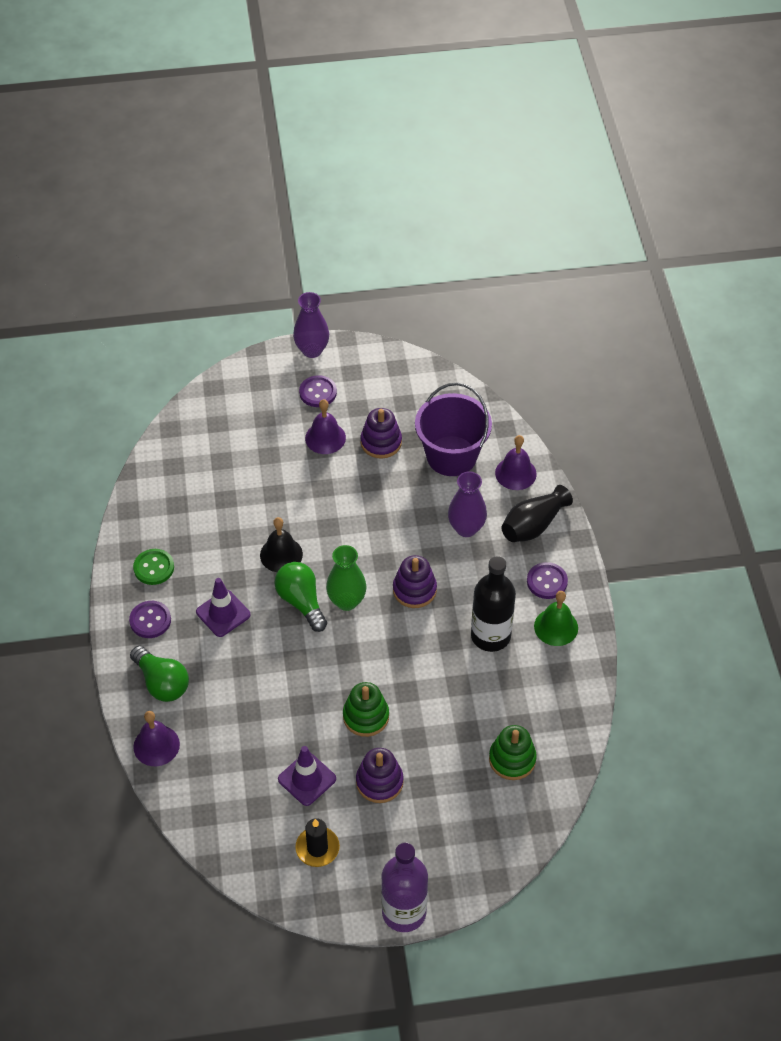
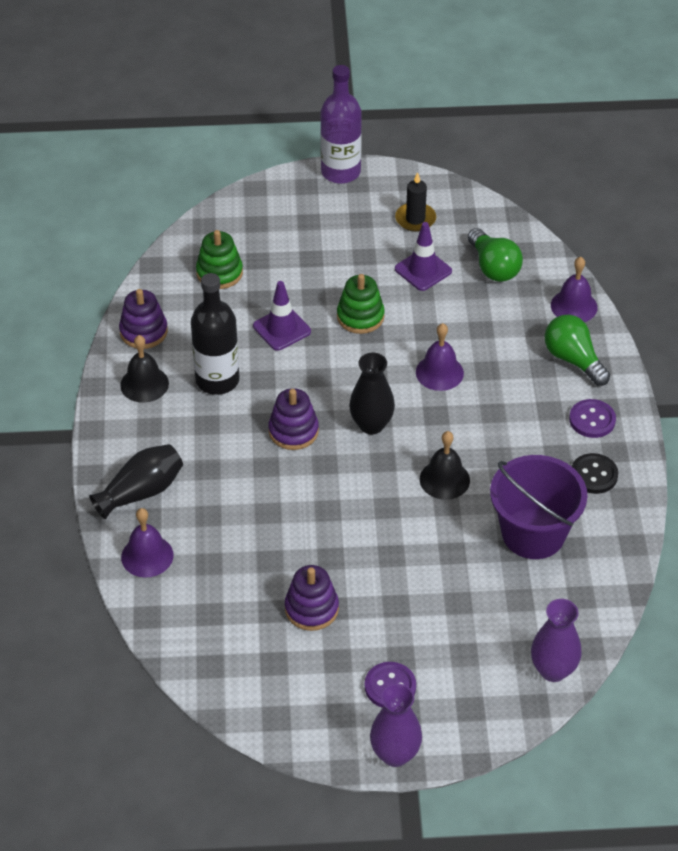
camera: 175 degrees left, 5 degrees down
(154, 568) = (594, 475): green button -> black button
(223, 613) = (511, 421): purple traffic cone -> purple traffic cone (282, 329)
(301, 602) = (422, 427): green light bulb -> green light bulb (493, 267)
(325, 438) = (384, 620): purple bell -> purple bell (439, 372)
(346, 601) = (371, 425): green vase -> black vase
(379, 782) = (352, 263): purple stacking toy -> purple stacking toy (143, 332)
(451, 456) = (223, 584): purple bucket -> purple bucket (533, 533)
(466, 528) = (222, 494): purple vase -> purple vase (553, 670)
(547, 581) = (142, 429): purple button -> none
(556, 627) = (144, 384): green bell -> black bell

